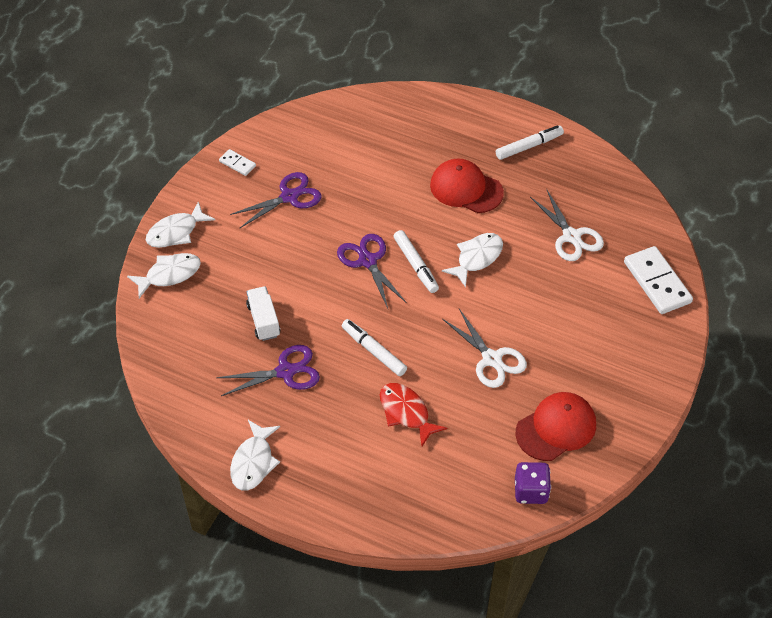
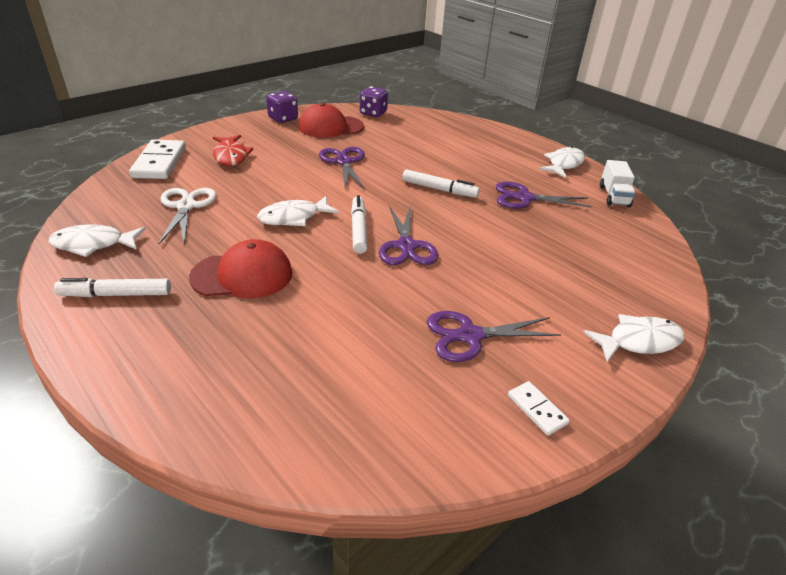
camera: 160 degrees left, 15 degrees down
(169, 275) = (644, 298): white fish -> white fish (93, 244)
(263, 320) = (537, 233): white truck -> white truck (614, 196)
(373, 351) = (439, 189): white marker -> white marker turned 45 degrees counterclockwise
(406, 412) = (433, 156): red fish -> red fish (231, 156)
(466, 189) = (242, 275): red cap -> red cap turned 60 degrees counterclockwise
(492, 359) = (344, 162): white scissors -> purple scissors
(623, 422) = (283, 119): none -> purple dice

